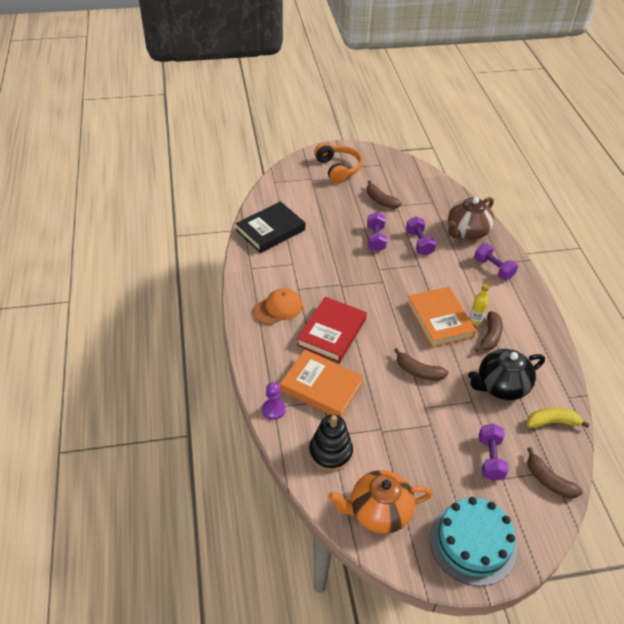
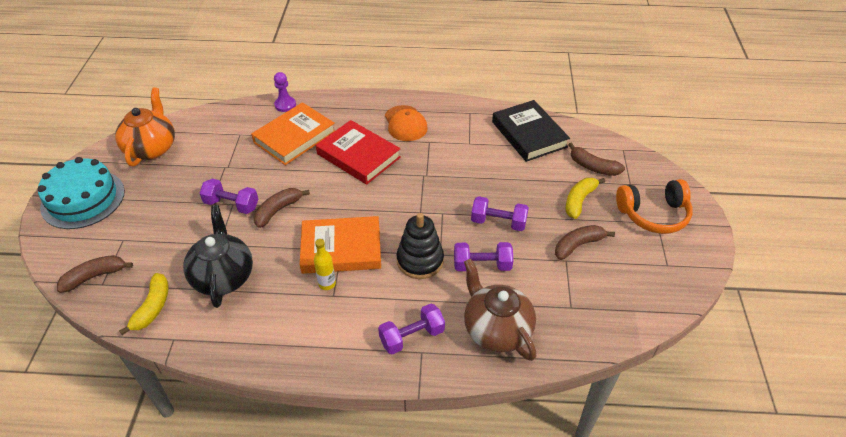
camera: 105 degrees right, 0 degrees up
(330, 452) = (223, 131): black stacking toy -> black stacking toy (420, 260)
(338, 201) = (579, 201): none -> yellow banana
(490, 336) = (296, 291): brown banana -> brown banana (593, 167)
(490, 458) = (148, 237): purple dumbbell -> purple dumbbell (232, 205)

